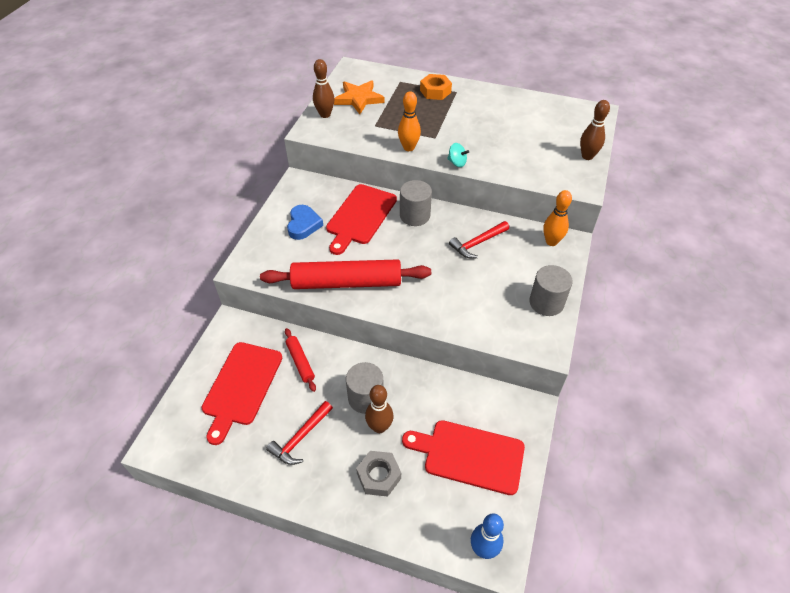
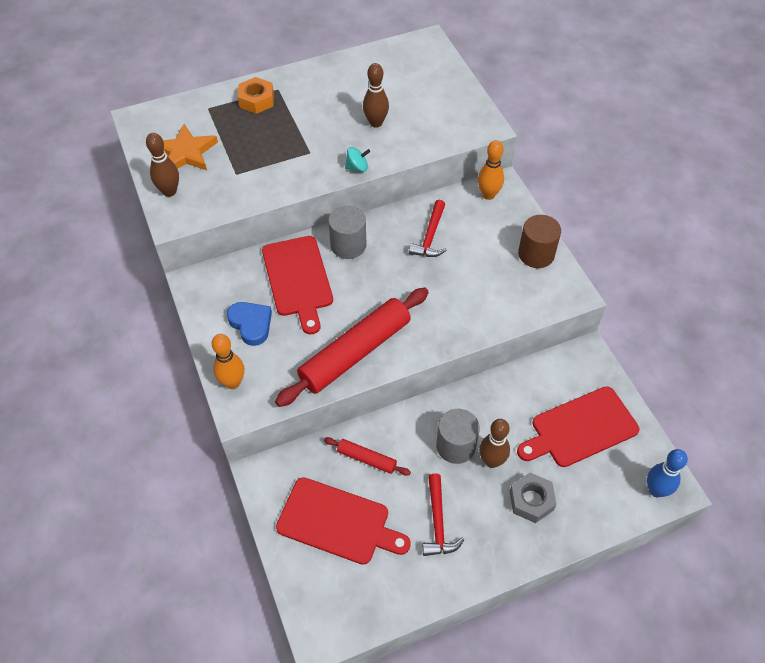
camera: 40 degrees left, 5 degrees up
(241, 386) = (337, 522): red cutting board -> red cutting board turned 45 degrees counterclockwise
(408, 148) = (296, 178): orange bowling pin -> orange bowling pin (232, 383)
(546, 302) = (536, 254): grey cylinder -> brown cylinder
(587, 156) = (462, 93): brown bowling pin -> brown bowling pin (376, 123)

